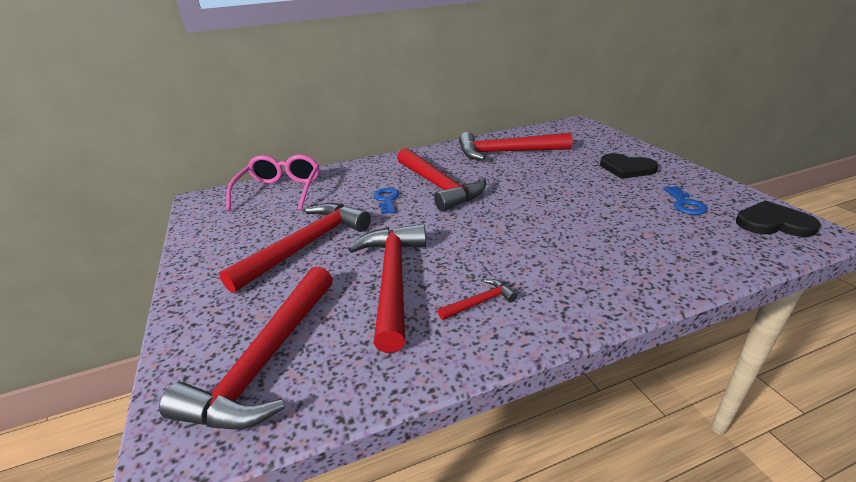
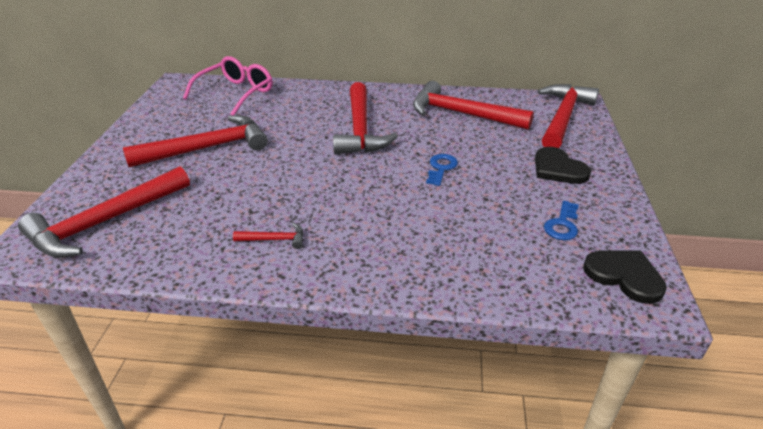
camera: 25 degrees right, 5 degrees up
(387, 200) = (305, 128): blue key -> blue key (441, 168)
(392, 280) = (235, 198): red hammer -> red hammer (563, 117)

